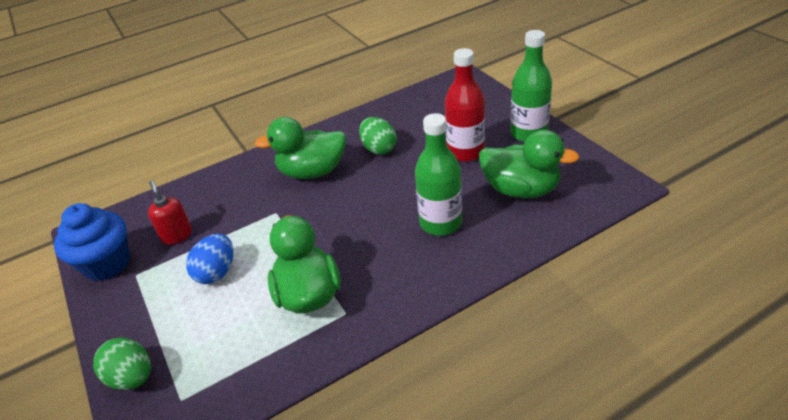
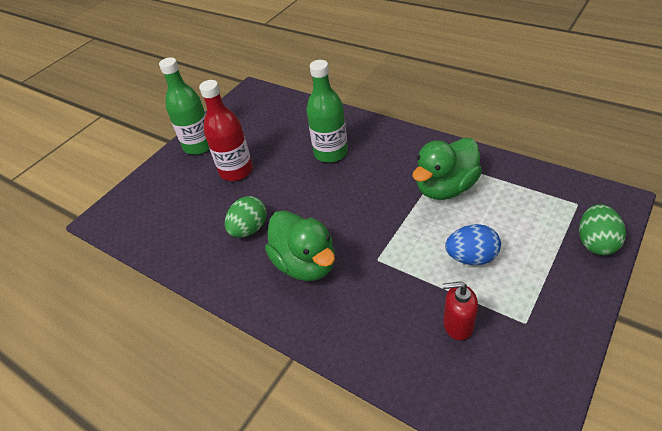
camera: 115 degrees left, 5 degrees up
(107, 264) = (537, 364): blue cupcake -> none
(177, 235) = (457, 325): red soap dispenser -> red soap dispenser turned 60 degrees clockwise
(521, 190) = (274, 129): green duck -> none

